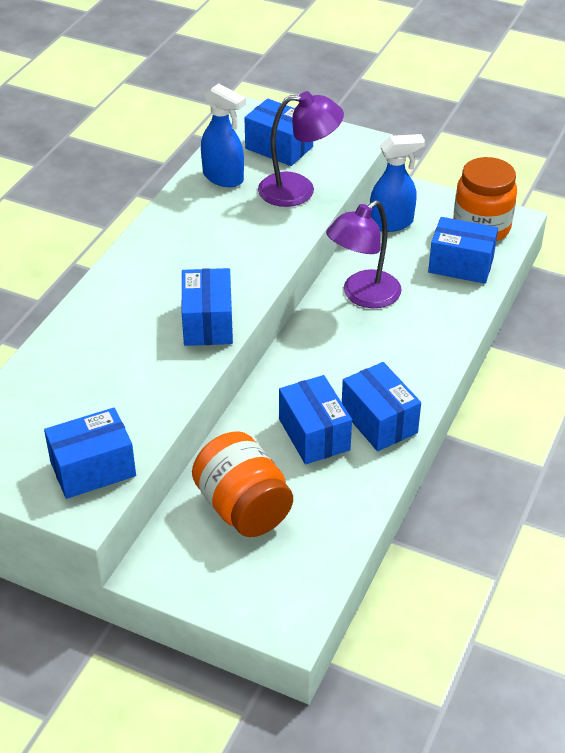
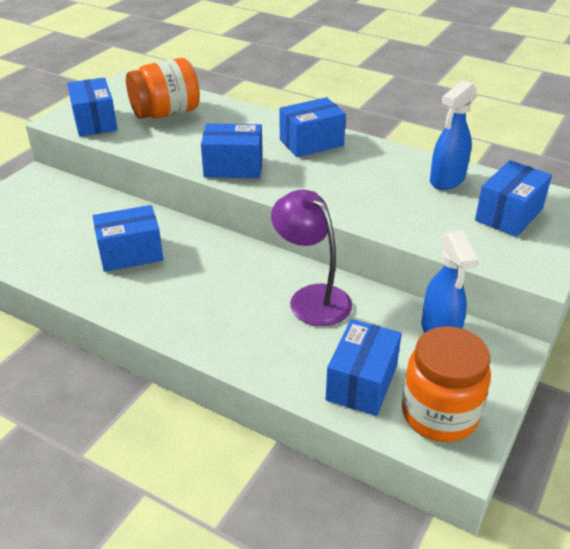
camera: 95 degrees right, 5 degrees down
(243, 507) = (69, 215): orange jar -> orange jar (166, 113)
(298, 190) = (431, 223): purple lamp -> none
(379, 421) = (131, 292): blue box -> blue box (311, 142)

